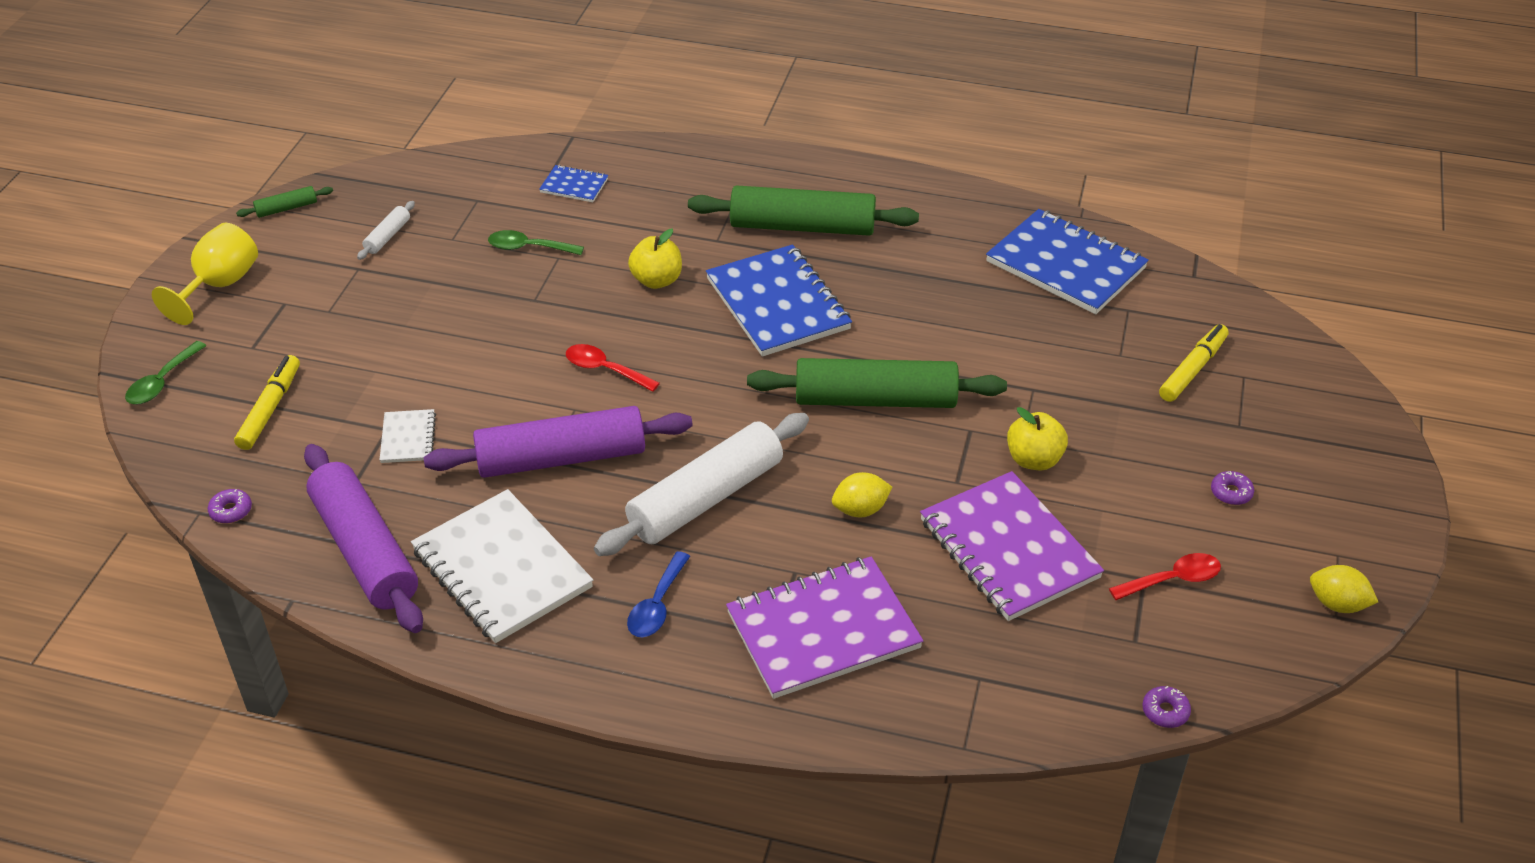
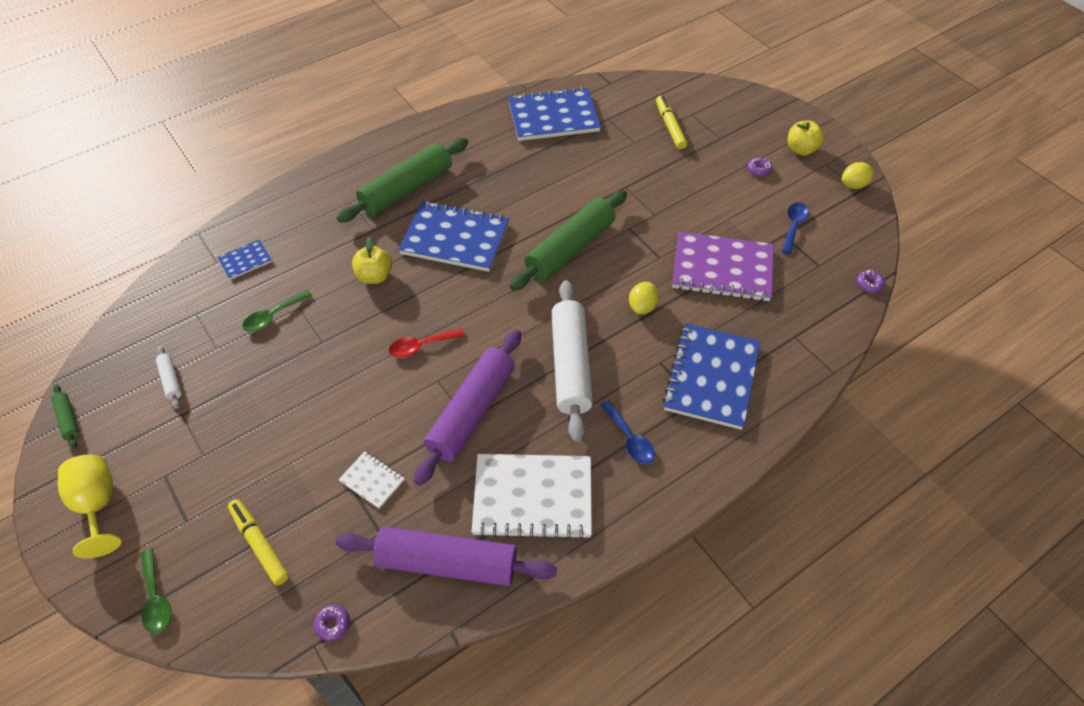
camera: 50 degrees left, 10 degrees up
(286, 208) = (68, 419): green rolling pin -> green rolling pin turned 45 degrees counterclockwise
(823, 630) = (711, 377): purple notebook -> blue notebook
(1034, 460) = (672, 219): yellow apple -> yellow apple (801, 149)
(1172, 580) = (793, 226): red spoon -> blue spoon

